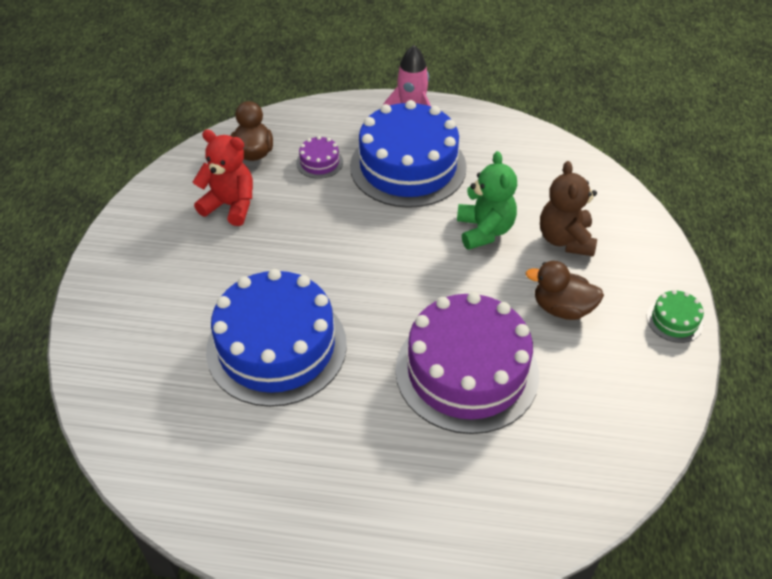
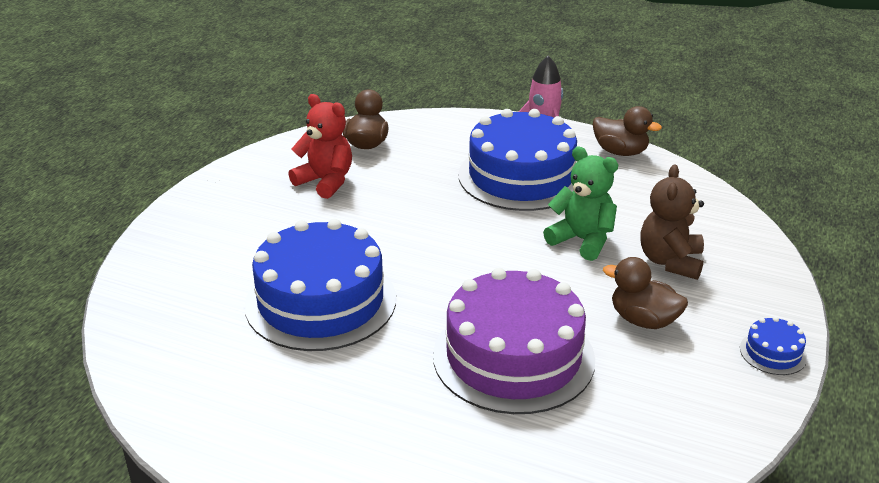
camera: 15 degrees right, 15 degrees down
(319, 162) = (430, 160): purple cake -> none
(484, 230) = (582, 240): green teddy bear -> green teddy bear turned 60 degrees counterclockwise
(486, 122) = (620, 152): none -> brown duck
(674, 320) = (773, 353): green cake -> blue cake

